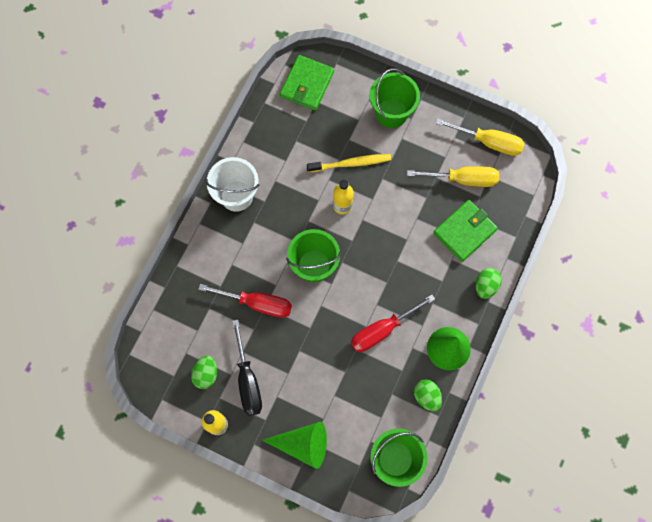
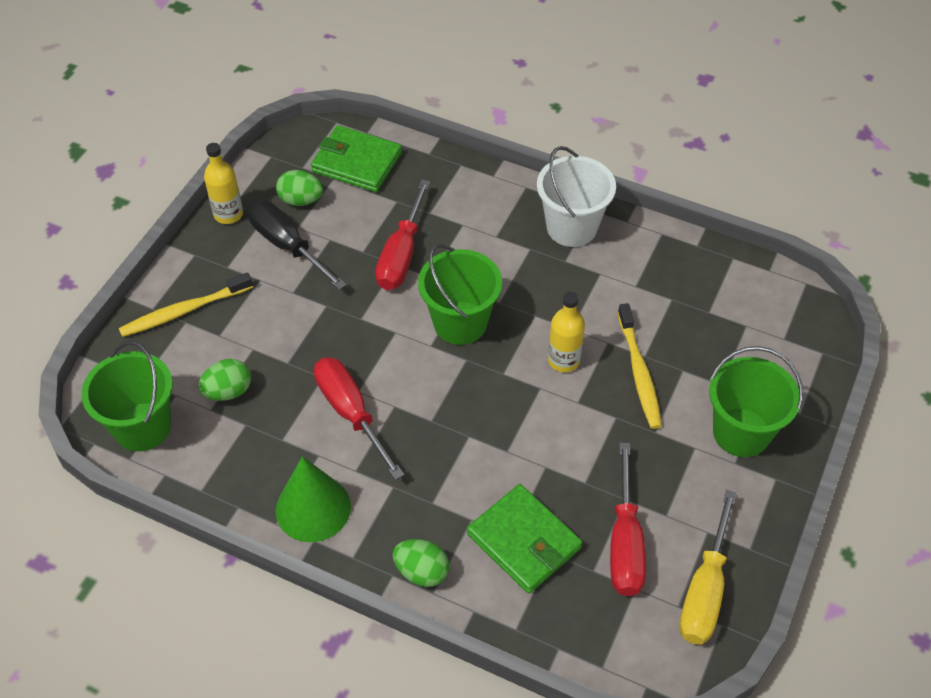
camera: 90 degrees right, 20 degrees down
(247, 380) = (287, 246): black screwdriver -> black screwdriver turned 60 degrees clockwise
(303, 444) = (184, 311): green cone -> yellow toothbrush
(307, 84) = (775, 312): green wallet -> green wallet (356, 162)
(426, 396) = (235, 473): green egg -> green egg (228, 391)
(462, 179) = (625, 542): yellow screwdriver -> red screwdriver

